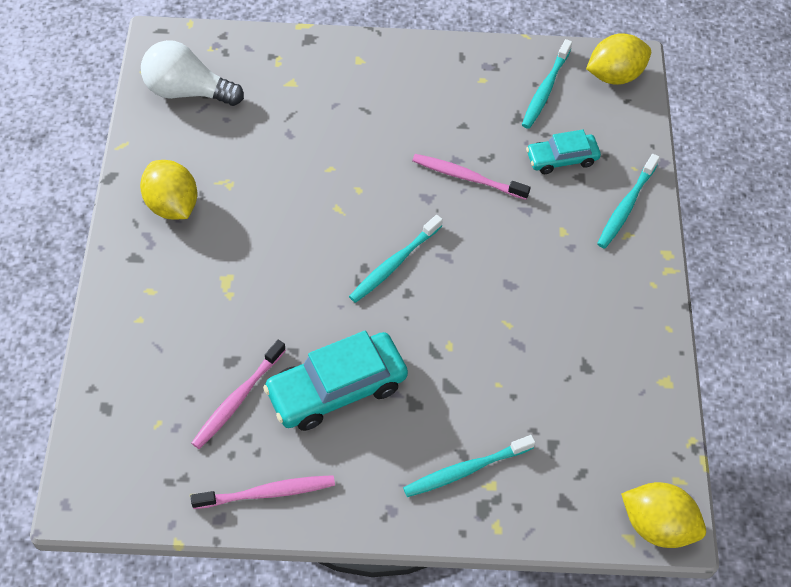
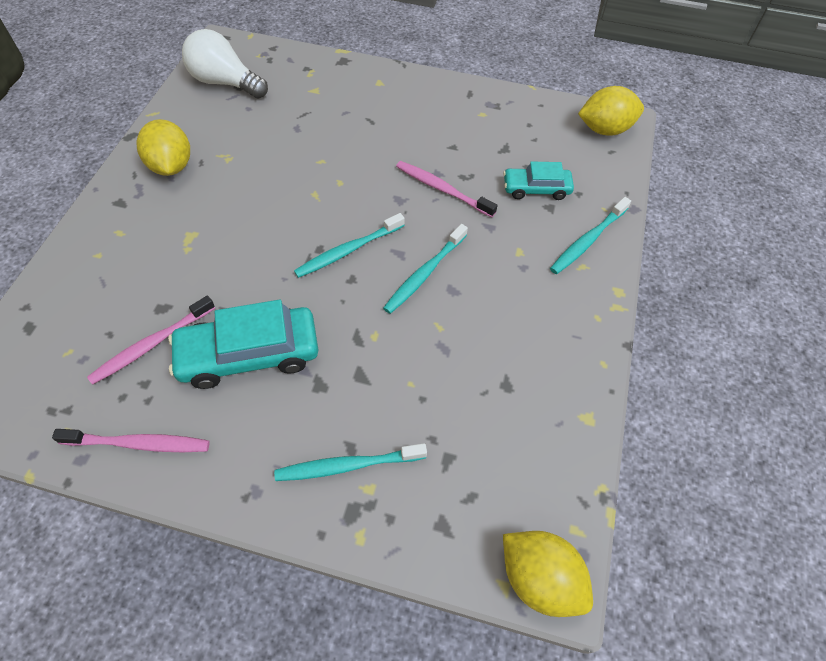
camera: 15 degrees right, 0 degrees up
(545, 90) = (537, 131): turquoise toothbrush -> turquoise toothbrush (424, 274)

